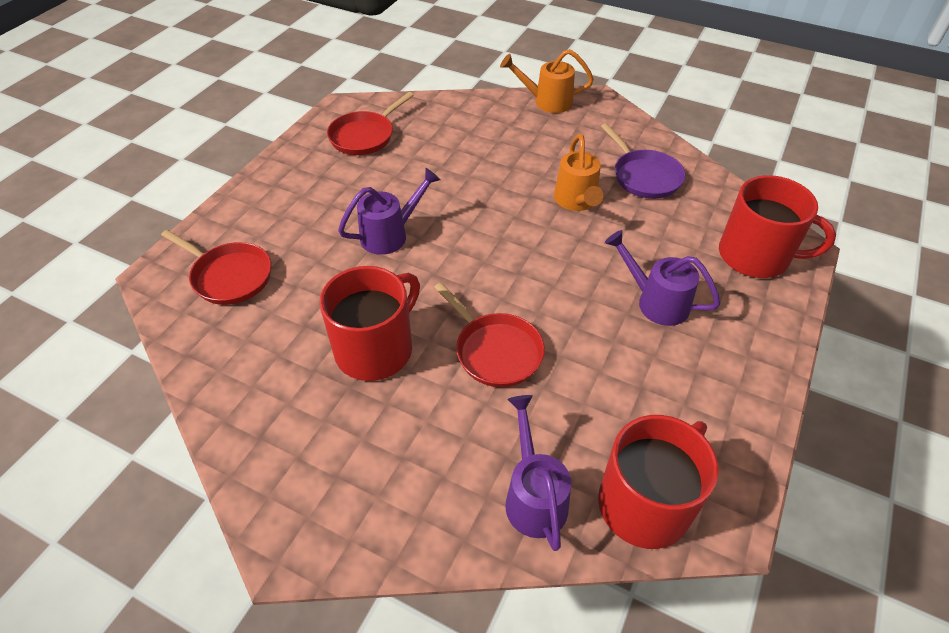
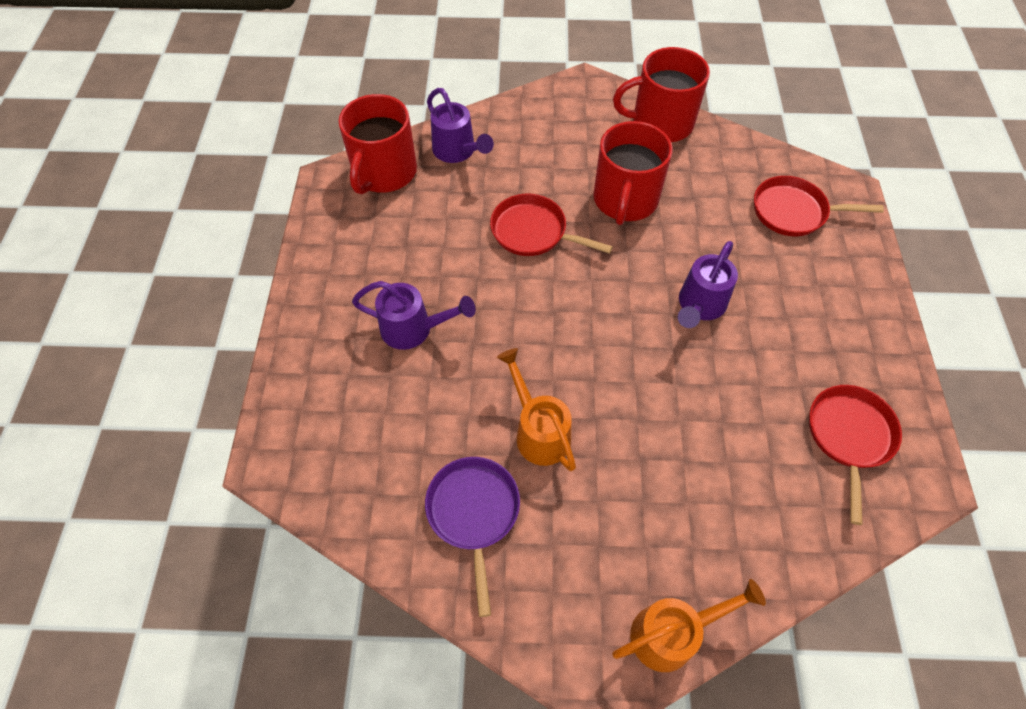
camera: 155 degrees right, 10 degrees up
(644, 176) = (474, 513): purple pan -> purple pan turned 45 degrees clockwise
(755, 256) = (320, 429): red mug -> red mug (660, 123)

